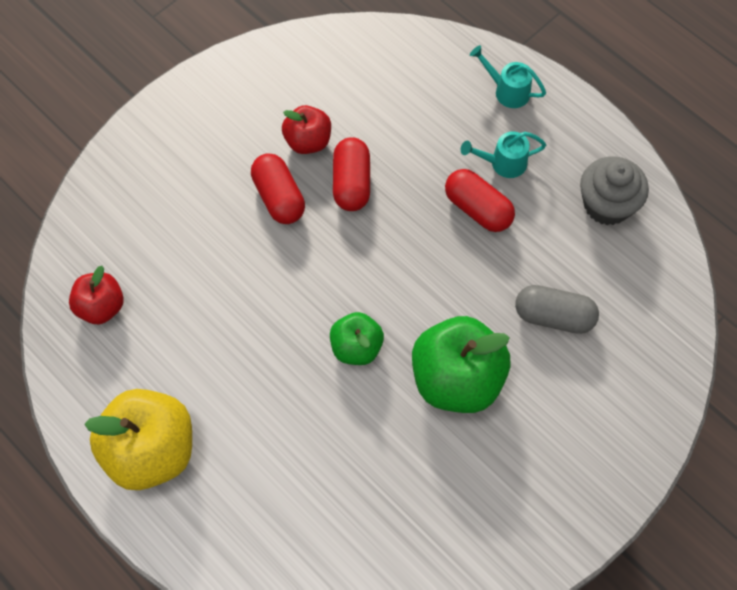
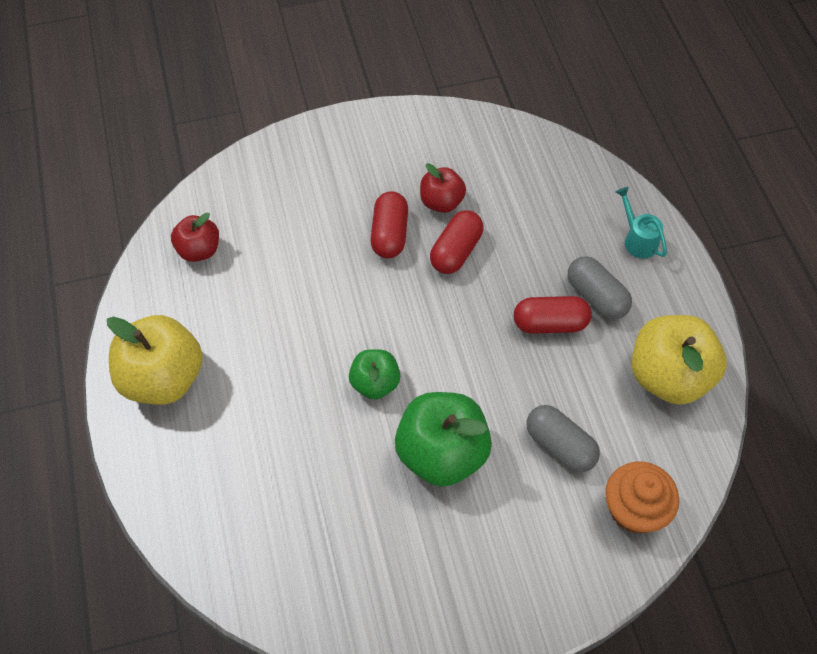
camera: 30 degrees right, 5 degrees down
(478, 209) = (550, 323): red capsule -> red capsule turned 75 degrees counterclockwise
(503, 163) = (596, 297): turquoise watering can -> grey capsule
(607, 205) = (668, 376): grey cupcake -> yellow apple
(648, 339) = (634, 509): none -> orange cupcake

